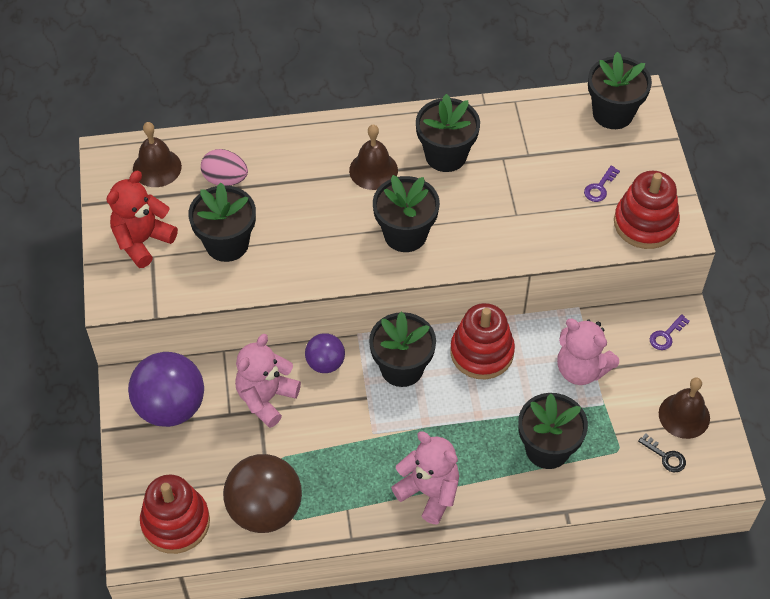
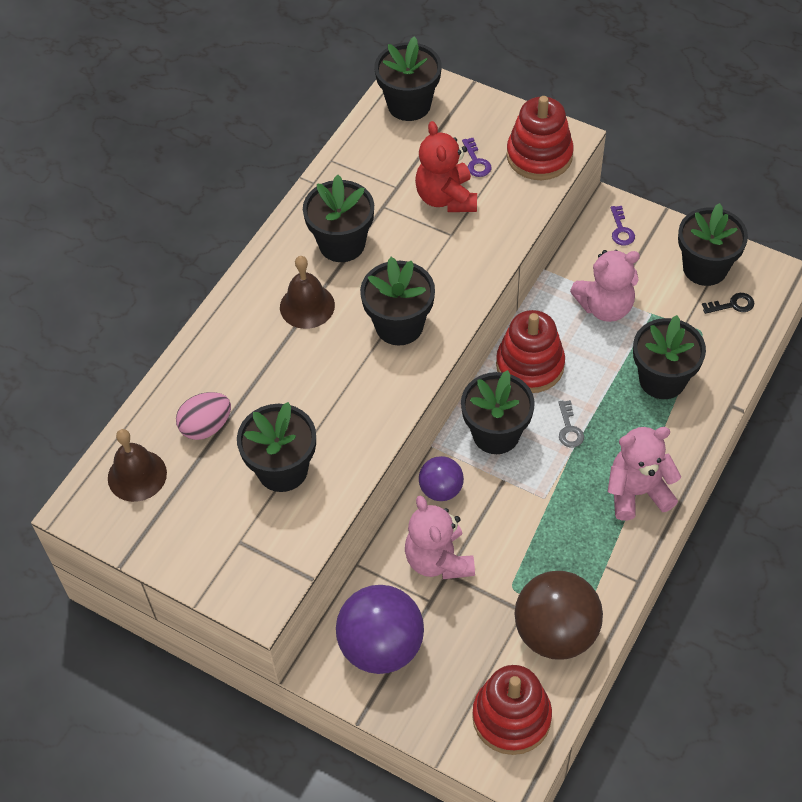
camera: 50 degrees left, 0 degrees up
(142, 241) = (214, 539): red teddy bear -> red teddy bear (446, 198)
(447, 413) = (569, 429): none -> grey key
(684, 415) = (705, 268): brown bell -> black flower pot

